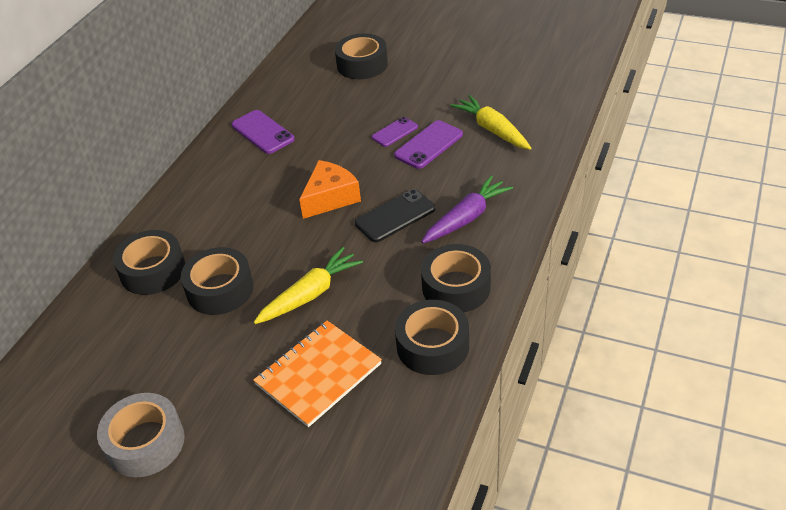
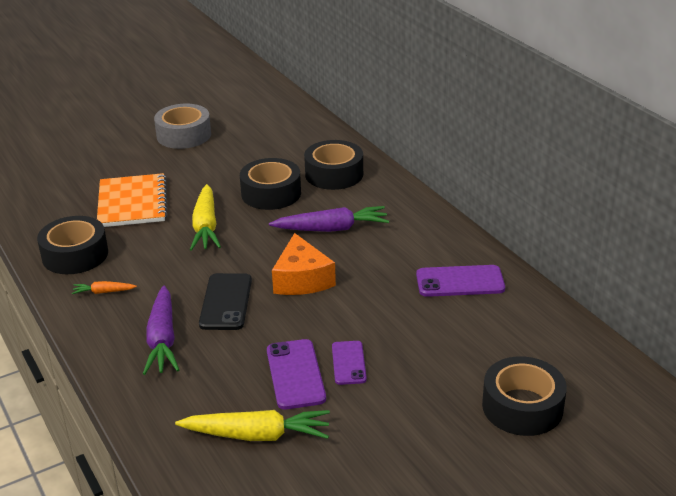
camera: 125 degrees right, 10 degrees down
(247, 221) = (332, 229): none -> purple carrot
(456, 287) = (103, 292): black tape -> orange carrot

